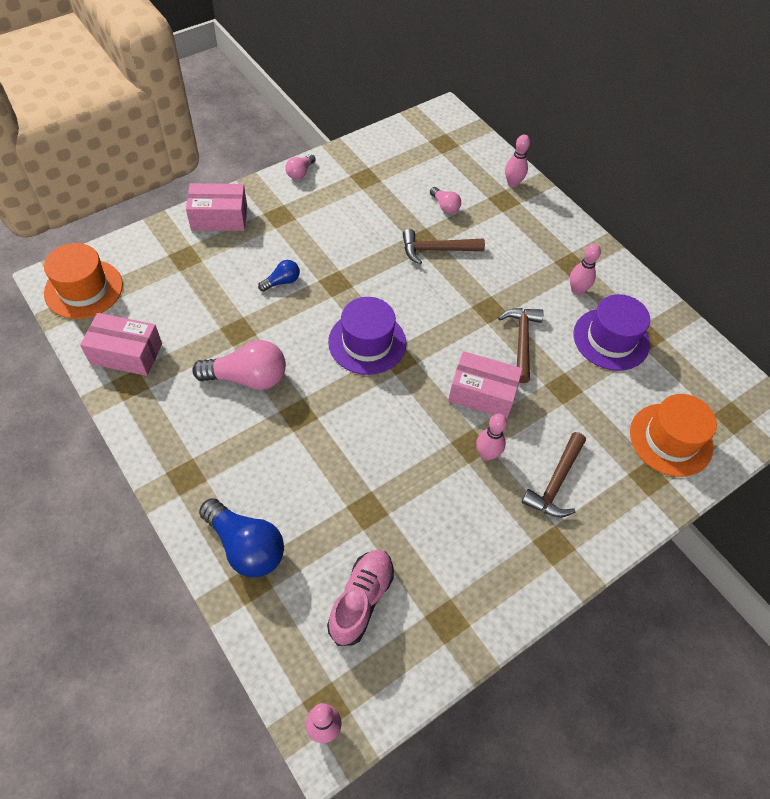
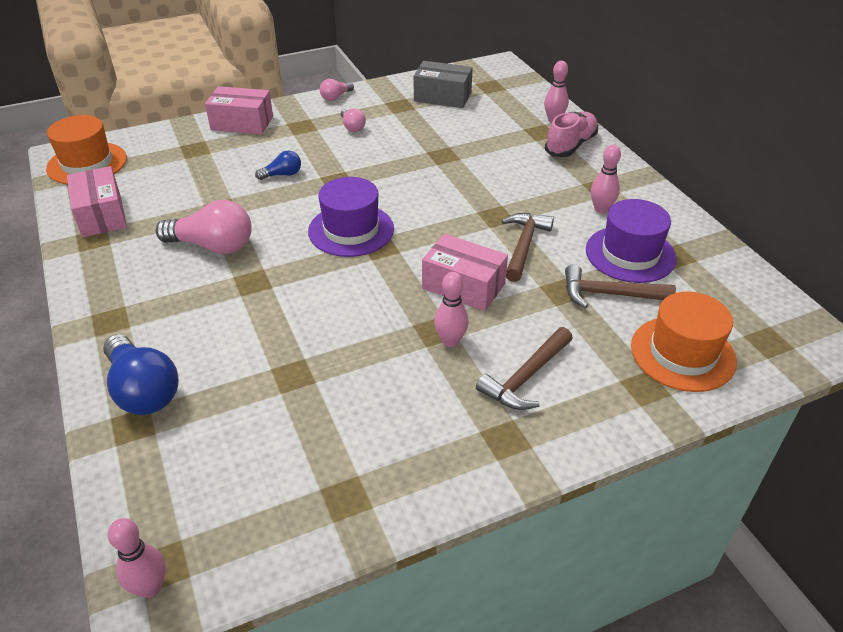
camera: 15 degrees right, 15 degrees down
(126, 353) = (101, 215): pink box -> pink box turned 45 degrees clockwise
(361, 600) = (250, 460): pink shoe -> pink shoe (570, 145)
(403, 162) = (442, 97): none -> grey box
(436, 250) = (454, 164): brown hammer -> brown hammer (609, 294)
(445, 206) = (475, 132): pink light bulb -> pink light bulb (352, 127)

